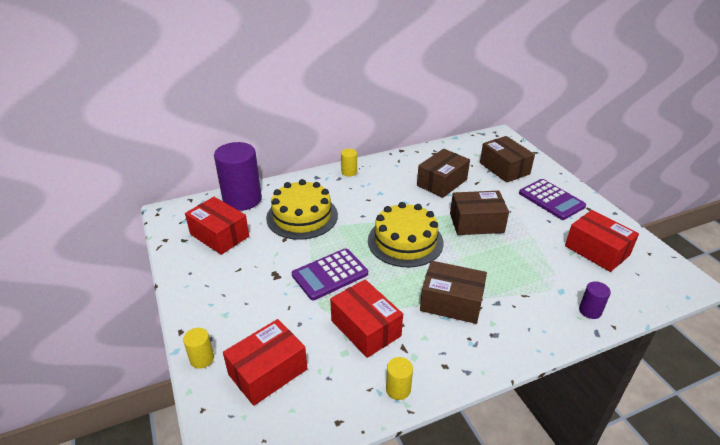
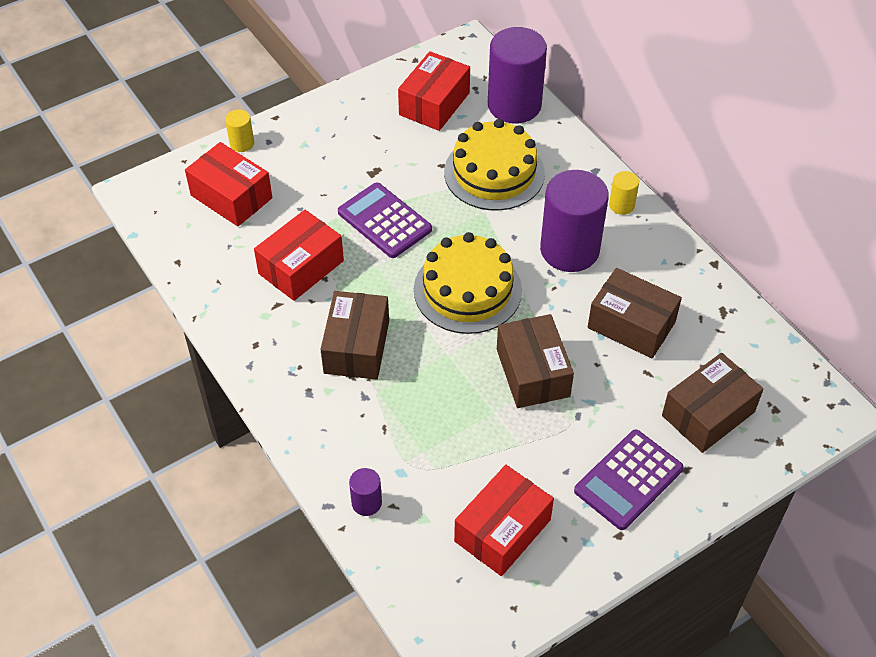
camera: 80 degrees right, 15 degrees up
(380, 195) = (569, 250): none -> purple cylinder
(398, 389) = (220, 305): yellow cylinder -> none

